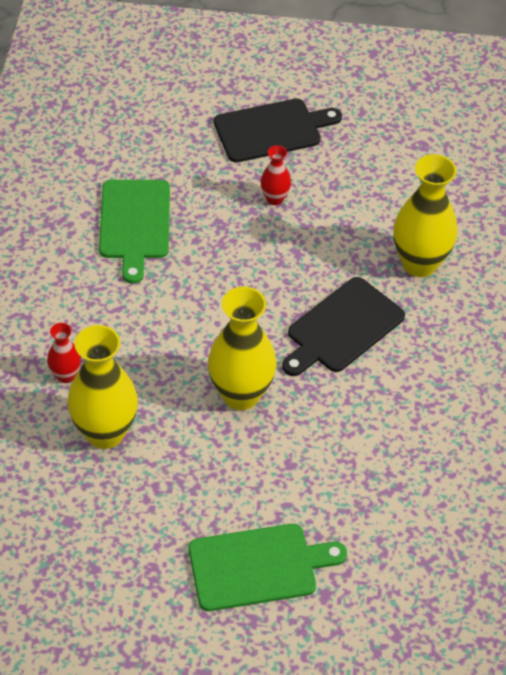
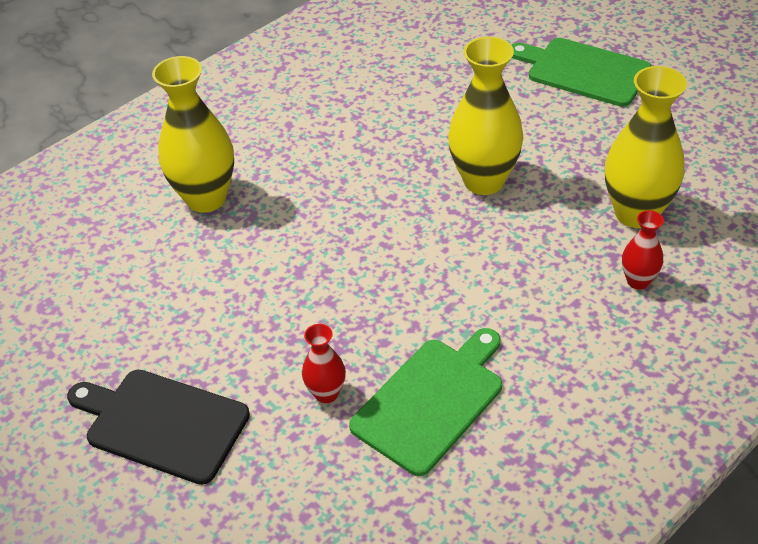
camera: 135 degrees left, 5 degrees down
(275, 199) = (256, 338): red vase -> red vase (326, 393)
(342, 328) = (338, 185): black cutting board -> none

